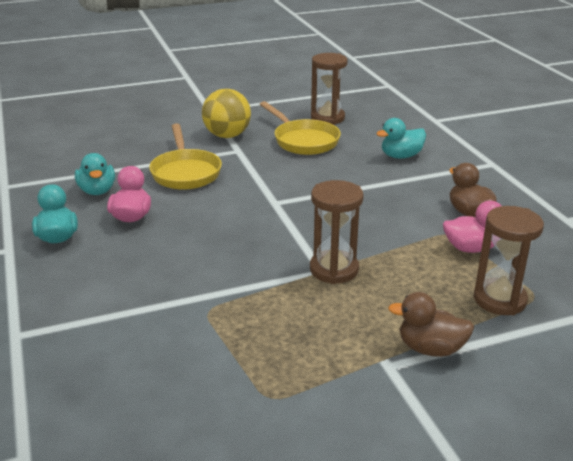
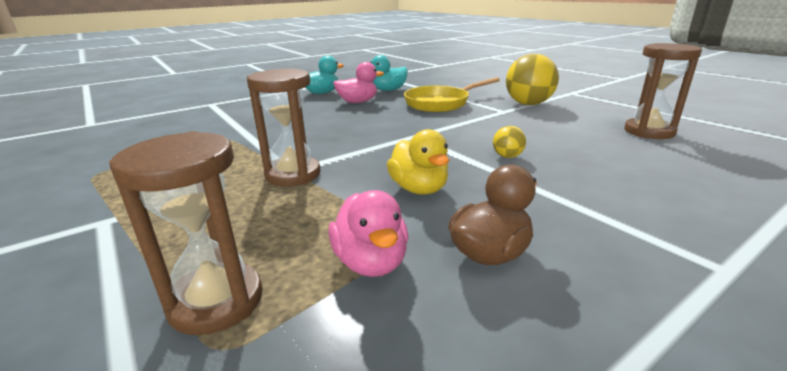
camera: 75 degrees right, 5 degrees down
(303, 141) = (567, 129): yellow pan -> none
(344, 176) = (507, 156): none -> yellow ball
(384, 219) = (419, 189): none -> yellow duck
(401, 156) = (614, 182): turquoise duck -> none
(430, 349) = (118, 245): brown duck -> none

